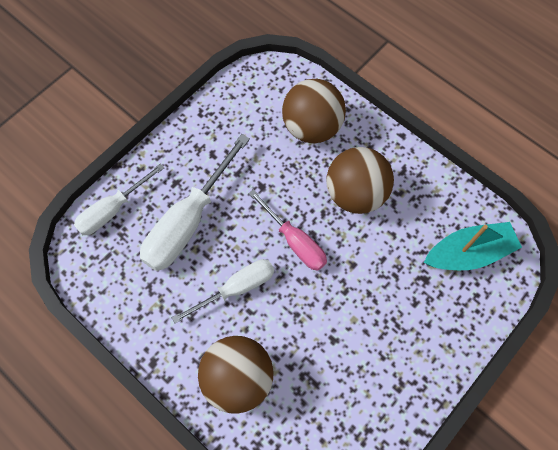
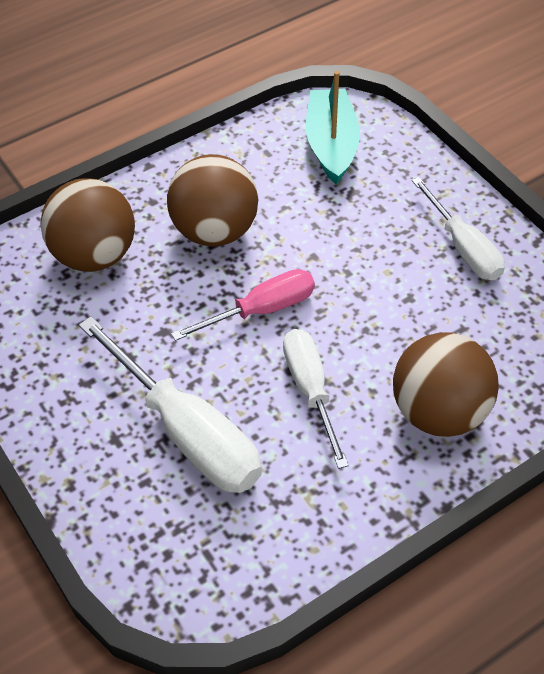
camera: 75 degrees left, 15 degrees down
(112, 210) = (130, 536): white screwdriver -> white screwdriver (463, 248)

